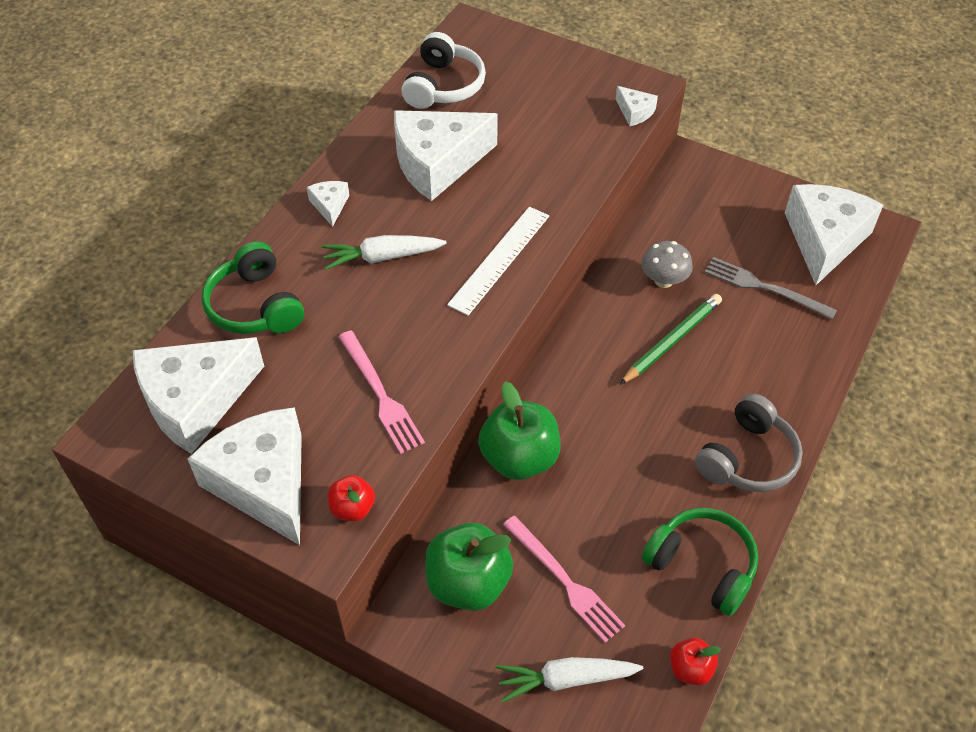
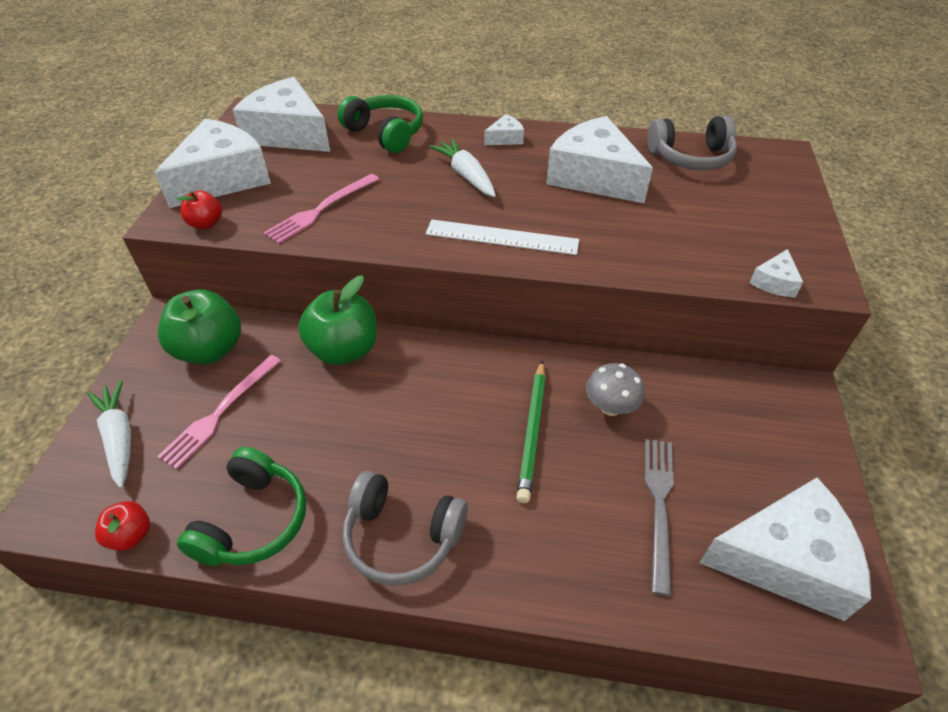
camera: 70 degrees right, 5 degrees down
(255, 305) = (385, 133): green headphones -> green headphones turned 90 degrees clockwise
(443, 86) = (690, 157): white headphones -> grey headphones
(672, 340) = (532, 432): green pencil -> green pencil turned 75 degrees clockwise

